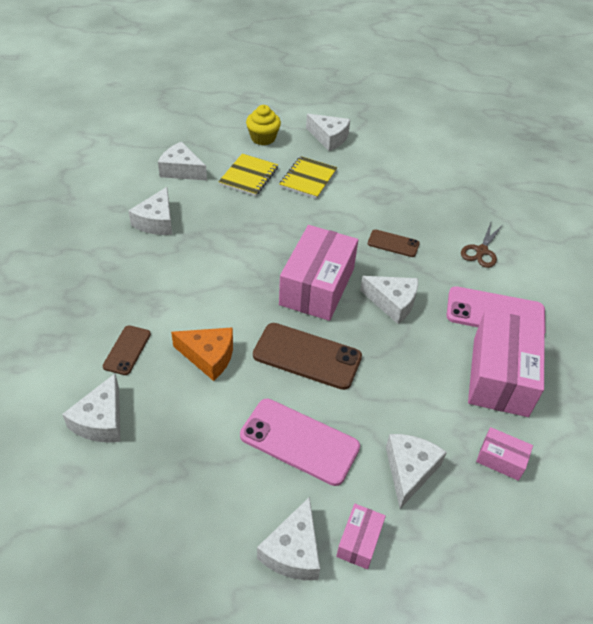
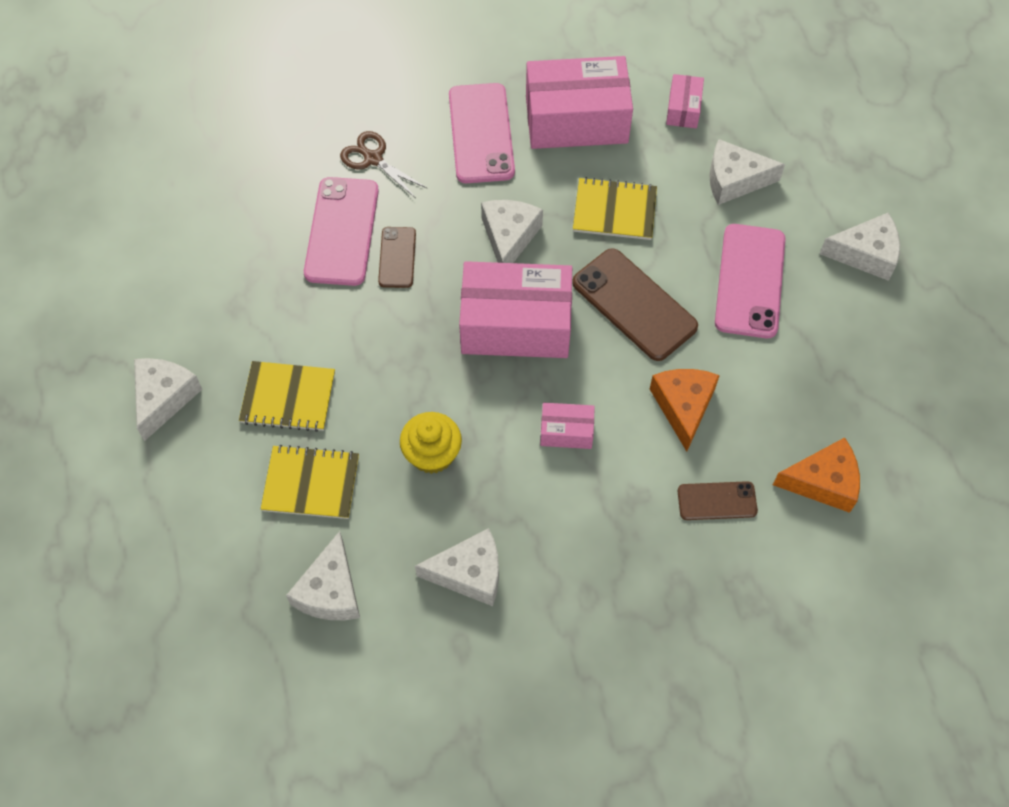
camera: 105 degrees left, 15 degrees up
(101, 420) = (823, 482): white cheese -> orange cheese
(263, 138) = (196, 497): yellow cupcake -> yellow cupcake (432, 454)
(307, 356) = (634, 305): brown phone -> brown phone turned 45 degrees counterclockwise
(359, 541) = (828, 205): pink box -> pink box (566, 431)
(399, 372) = (614, 211): none -> yellow notebook
(422, 224) = (341, 231): none -> pink phone
(481, 251) = (373, 159): brown scissors -> brown scissors turned 150 degrees counterclockwise

